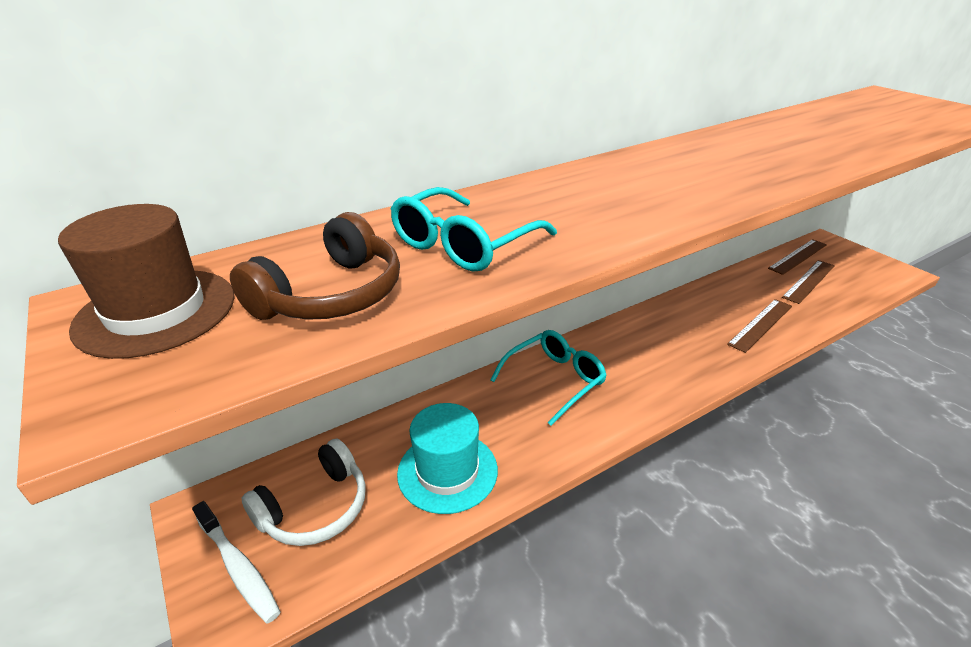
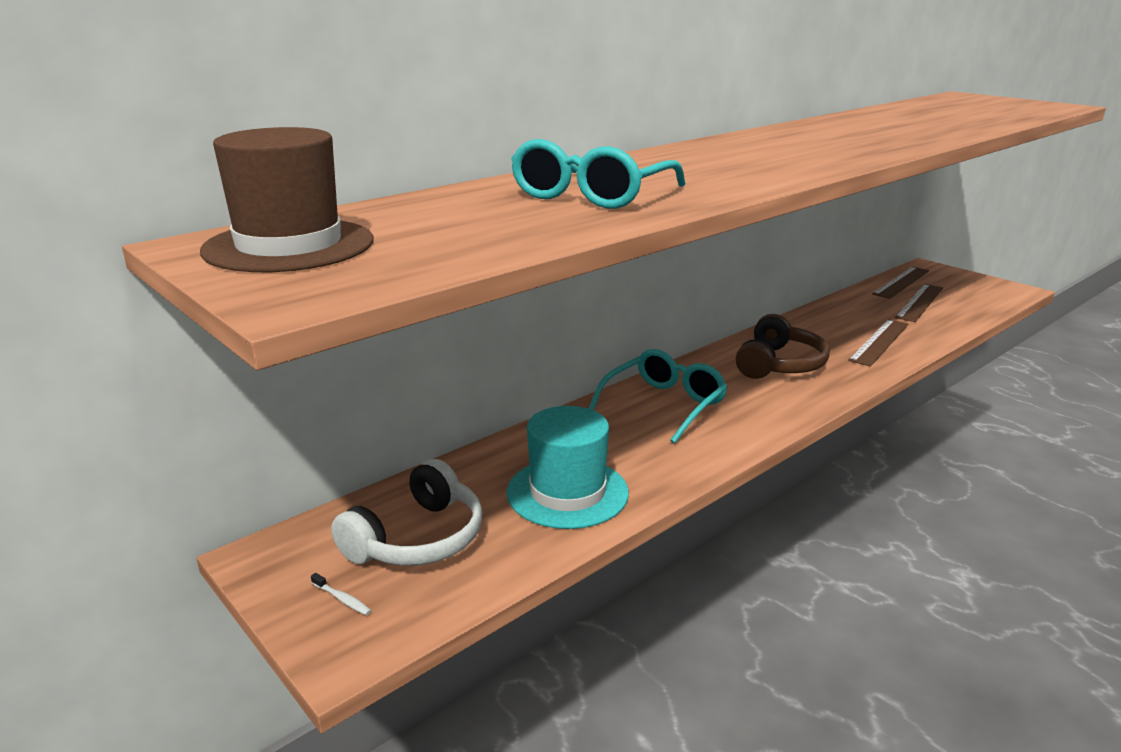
camera: 10 degrees left, 10 degrees down
(238, 567) = (342, 599): white toothbrush -> white toothbrush, size x0.41
(332, 295) = (476, 228): brown headphones -> brown headphones (779, 364)

